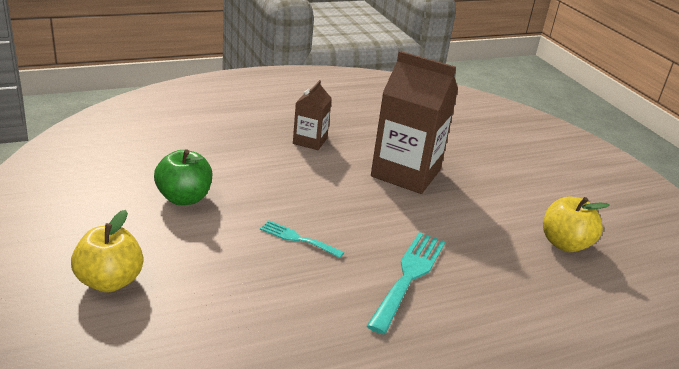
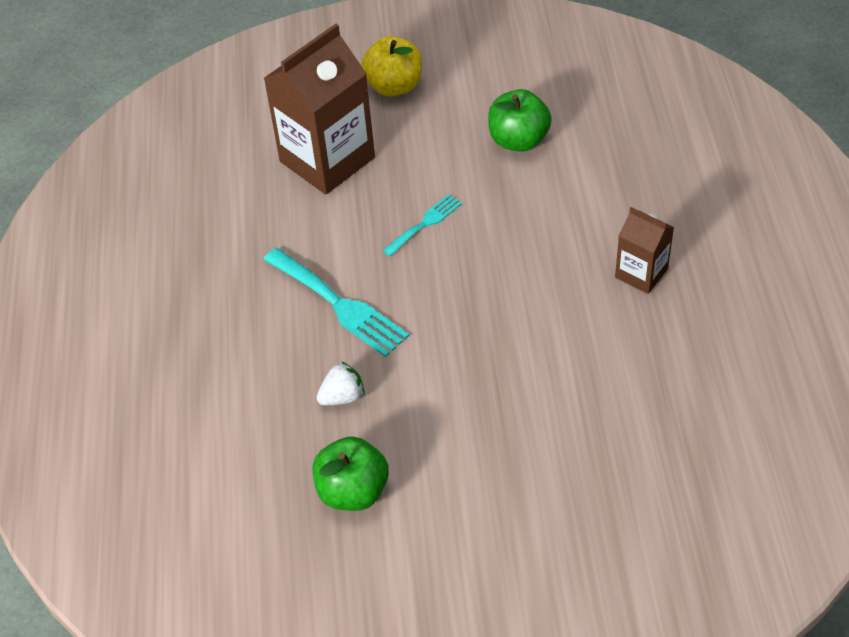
camera: 115 degrees right, 20 degrees up
(406, 173) = (545, 363): brown carton -> brown carton (327, 159)
(495, 260) = (342, 396): none -> white strawberry
(564, 244) = (353, 491): yellow apple -> green apple

